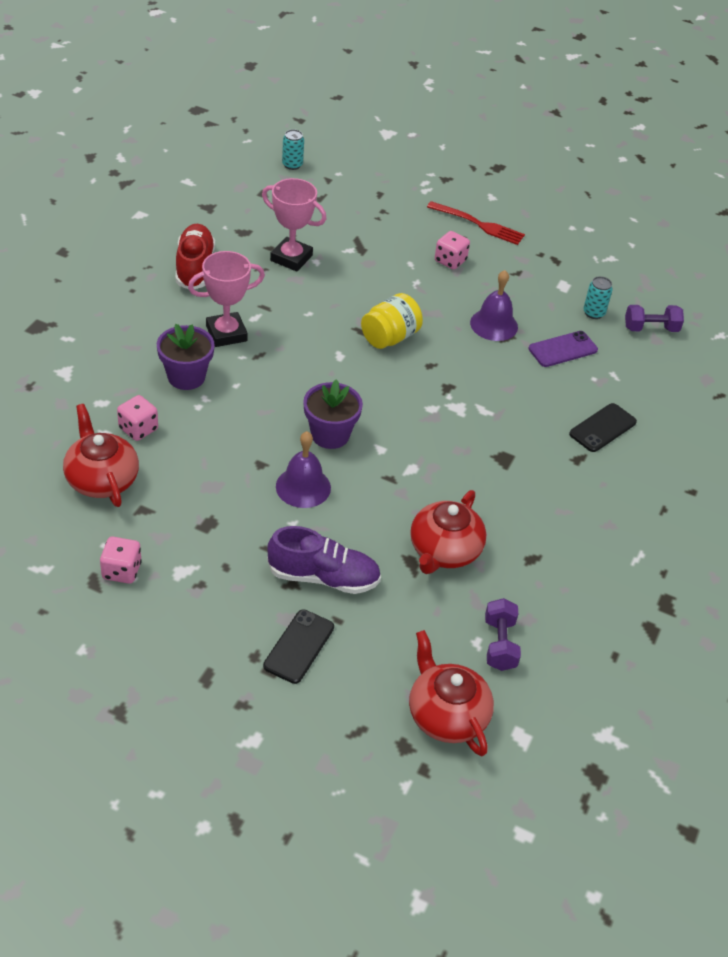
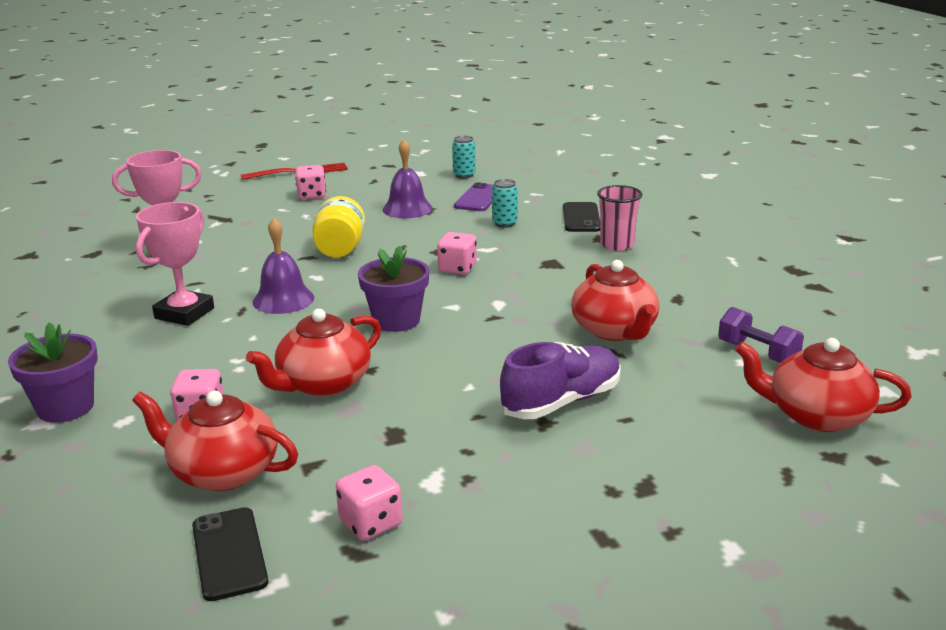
camera: 40 degrees left, 20 degrees down
(186, 377) = (191, 357): purple flower pot -> purple flower pot (65, 407)
(194, 267) = (77, 292): red shoe -> none
(223, 455) = (322, 384): none -> red teapot
(292, 165) = (76, 204): turquoise can -> turquoise can (504, 223)
(299, 646) = (633, 457): black phone -> black phone (229, 554)
(303, 487) = (434, 361): purple bell -> purple bell (283, 299)
(435, 415) = (457, 268): none -> pink dice
(580, 476) = (617, 245): none -> pink cup
(651, 328) = (514, 166): purple dumbbell -> none

